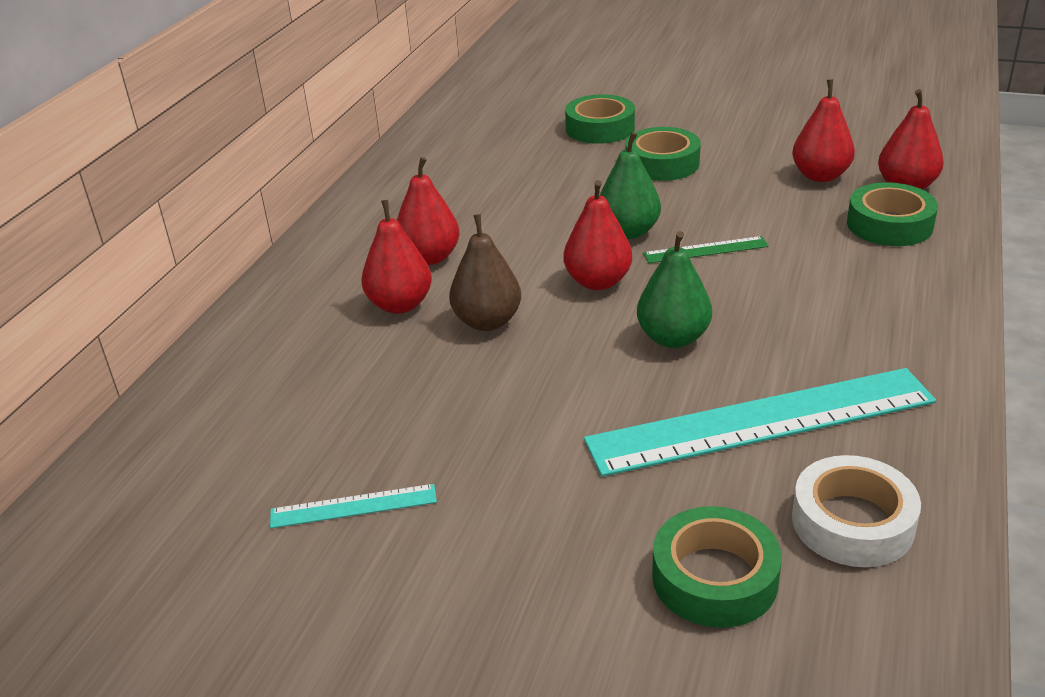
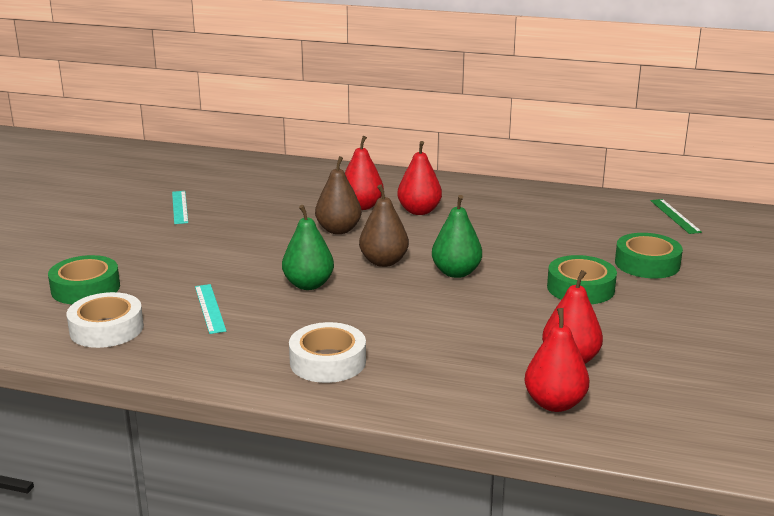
camera: 85 degrees right, 10 degrees down
(598, 282) = (383, 262): red pear -> brown pear
(706, 250) = (428, 300): green ruler -> green ruler (675, 216)
(760, 421) = (210, 308): turquoise ruler -> turquoise ruler, size x0.44
(876, 313) = (328, 361): none -> white tape
(889, 225) = (473, 385): green tape -> none

